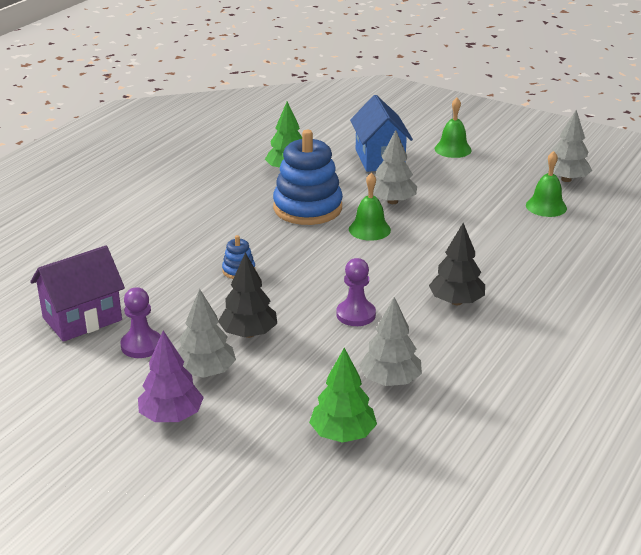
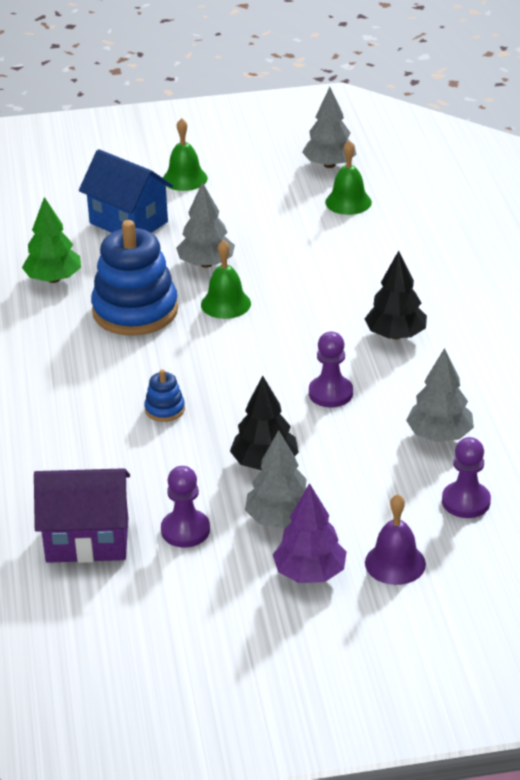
camera: 40 degrees left, 5 degrees up
(82, 319) = (87, 540): purple house -> purple house turned 75 degrees clockwise
(233, 444) = (395, 563): none -> purple bell
(343, 434) = (466, 501): green tree -> purple pawn

